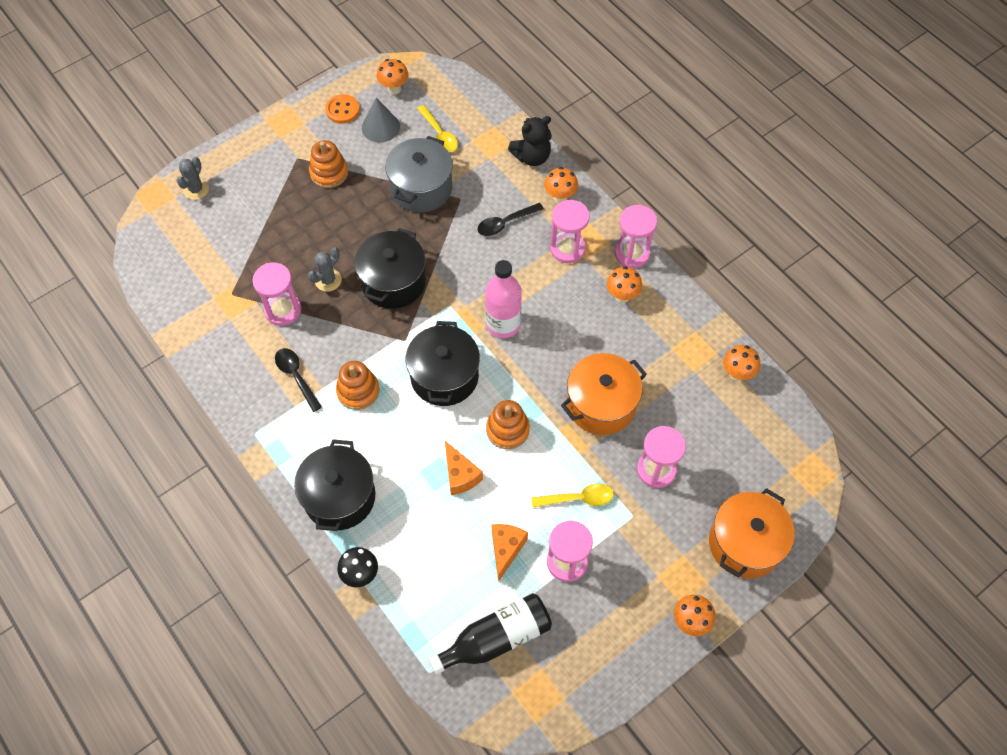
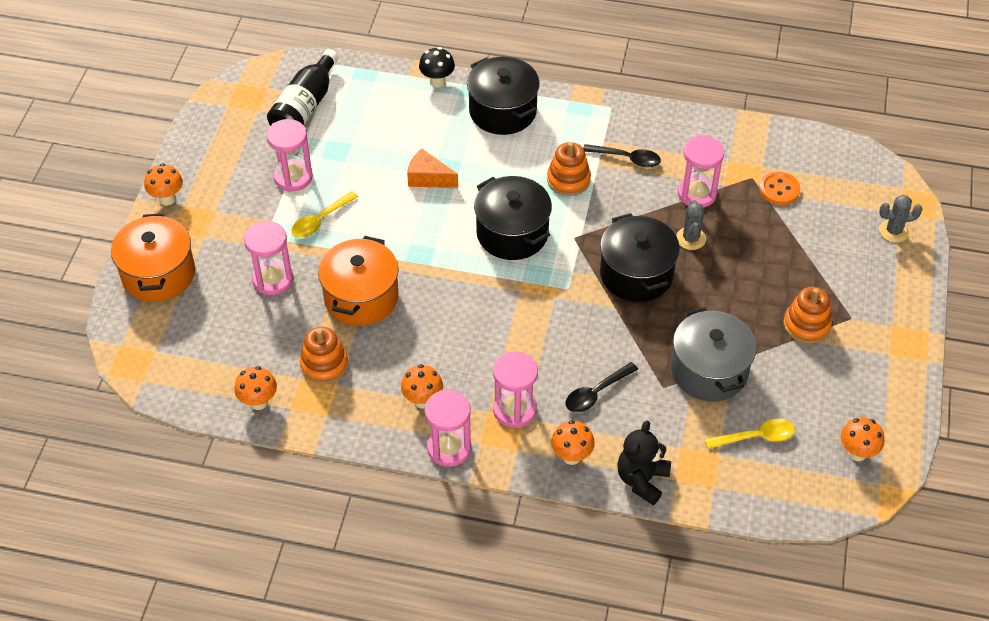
camera: 140 degrees right, 10 degrees down
(196, 189) = (893, 231): grey cactus -> grey cactus turned 75 degrees counterclockwise
(342, 110) = (874, 393): orange button -> orange button (779, 189)
(380, 127) = (818, 402): grey cone -> none
(439, 134) = (756, 437): yellow spoon -> yellow spoon turned 150 degrees clockwise
(503, 324) = (506, 304): pink bottle -> none
(505, 223) = (596, 393): black spoon -> black spoon turned 150 degrees counterclockwise
(506, 549) = (347, 157): orange cheese -> none
(507, 429) = (422, 230): orange stacking toy -> orange stacking toy (324, 365)

